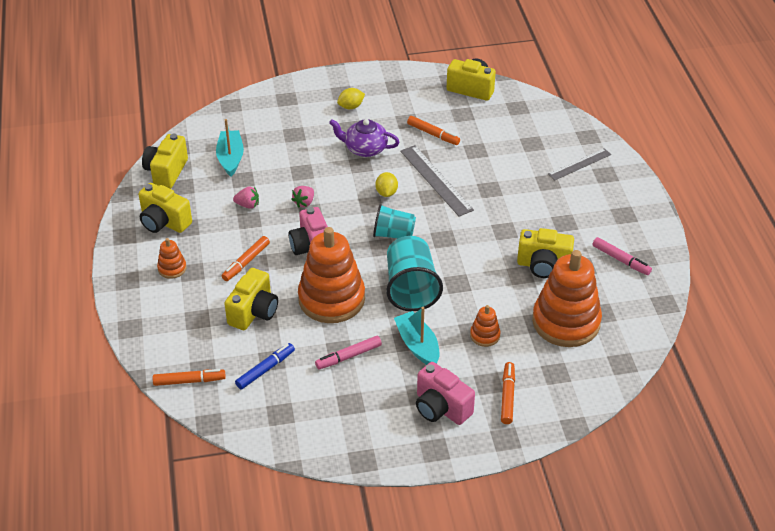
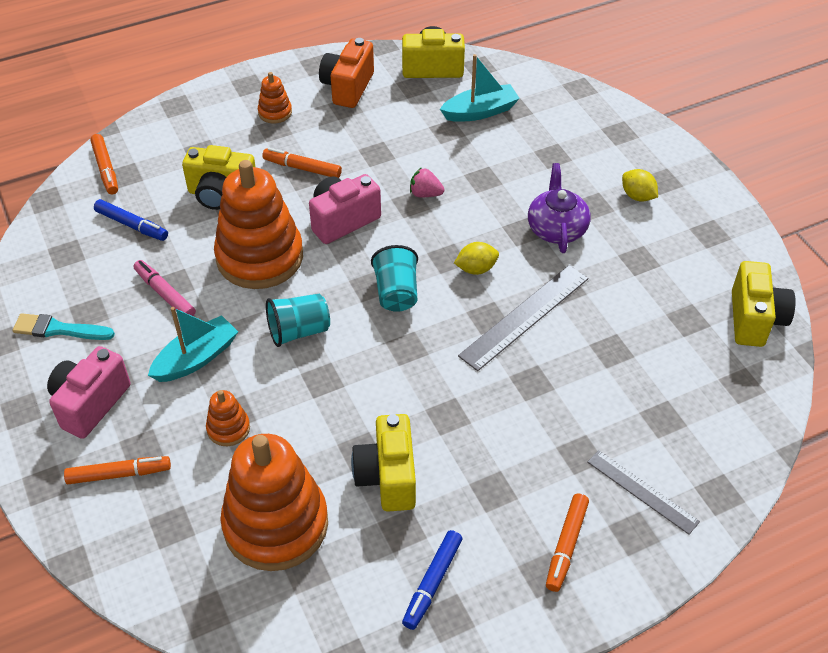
camera: 75 degrees right, 5 degrees up
(164, 222) = (347, 87): yellow camera -> orange camera
(248, 205) = (402, 146): pink strawberry -> none
(362, 422) = (59, 329): none -> turquoise brush
(411, 288) = (299, 331): turquoise cup -> turquoise cup, size x0.63
(433, 134) = (623, 294): orange marker -> orange marker (566, 545)
(621, 260) = (432, 583): pink marker -> blue marker

